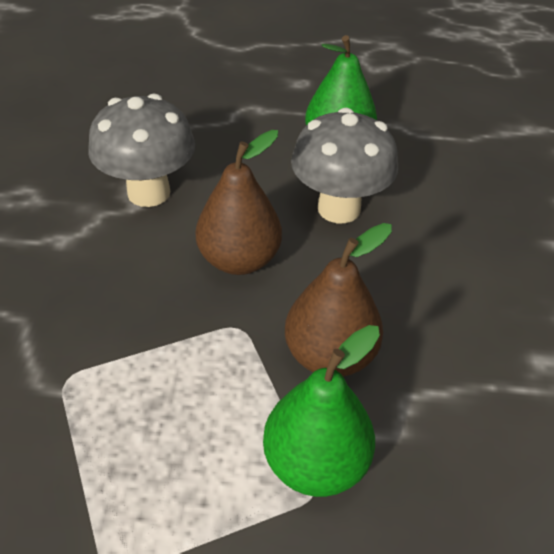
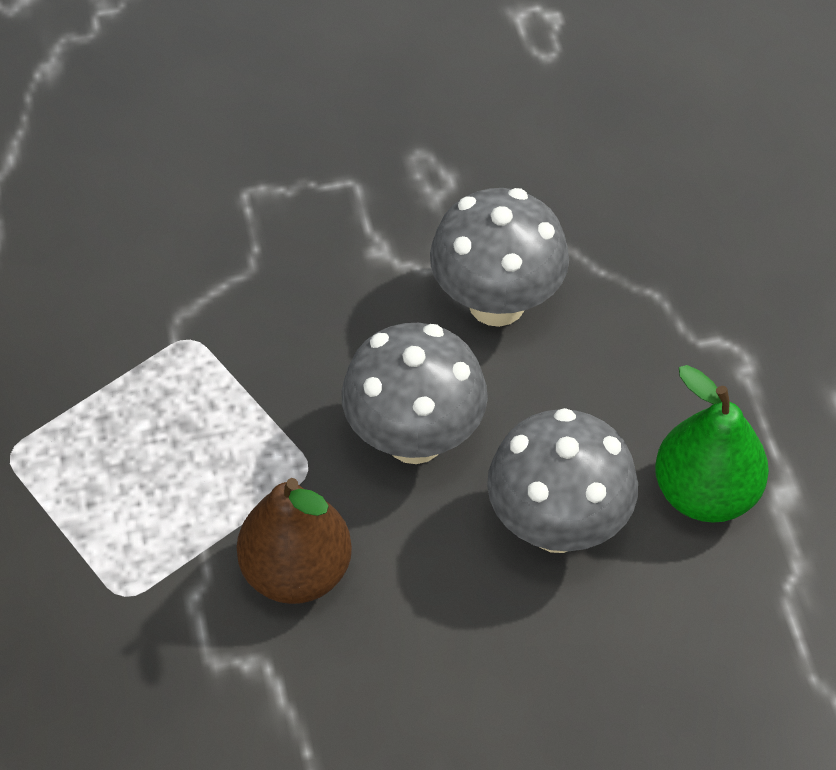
camera: 75 degrees right, 10 degrees up
(239, 260) = (414, 438): brown pear -> grey mushroom
(315, 463) = (155, 588): green pear -> none

